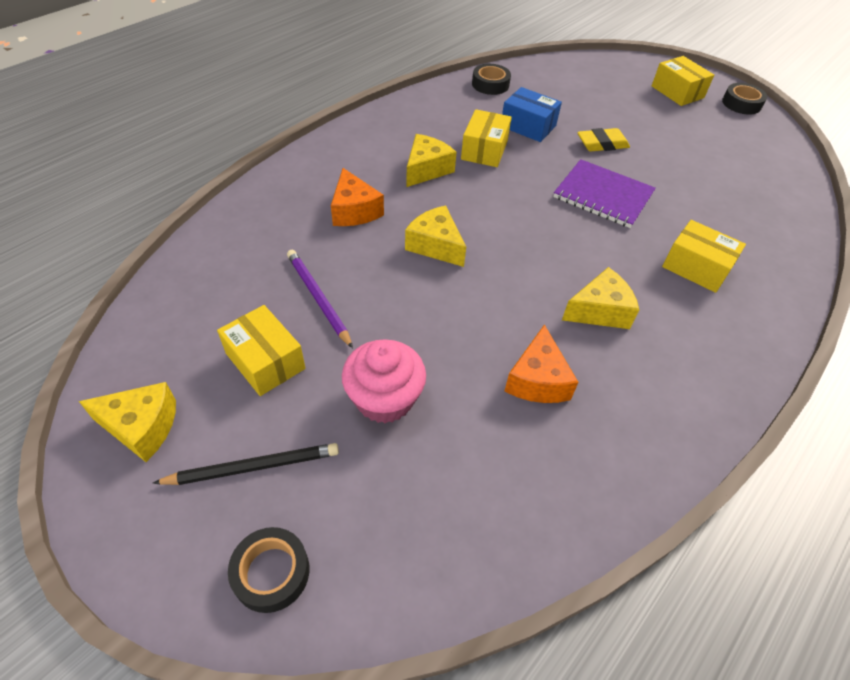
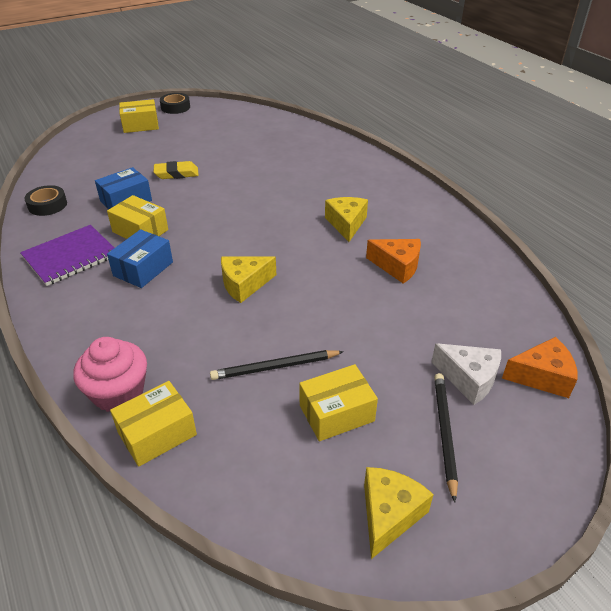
camera: 70 degrees left, 10 degrees down
(271, 572) = (534, 431): black tape -> none
(318, 298) = (275, 367): purple pencil -> black pencil
(346, 486) = (469, 379): none -> white cheese
(354, 211) = (171, 325): orange cheese -> orange cheese (542, 376)
(384, 399) = (395, 344): pink cupcake -> pink cupcake (118, 393)
(426, 169) = (143, 269): yellow cheese -> blue box
(602, 144) = (176, 174): yellow eraser -> yellow eraser turned 75 degrees clockwise
(603, 195) = (235, 190): purple notebook -> purple notebook (70, 257)
(696, 267) = (324, 176): yellow box -> yellow box (157, 433)

